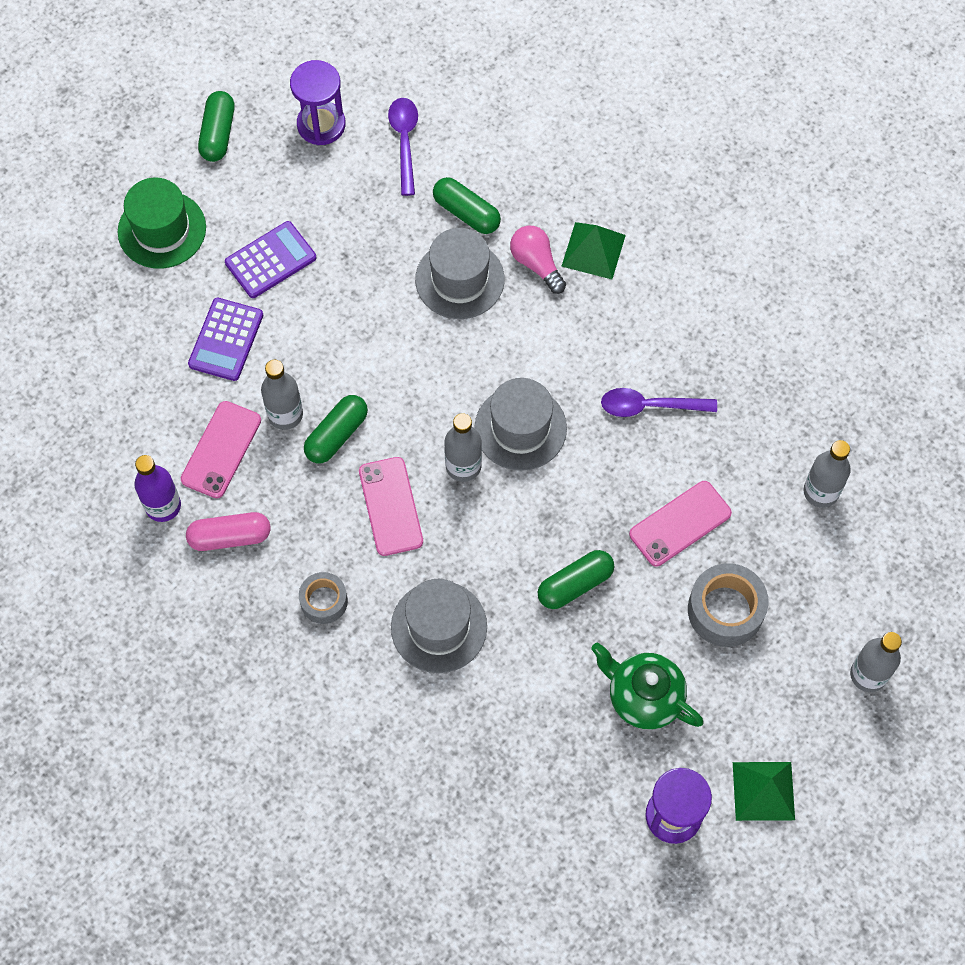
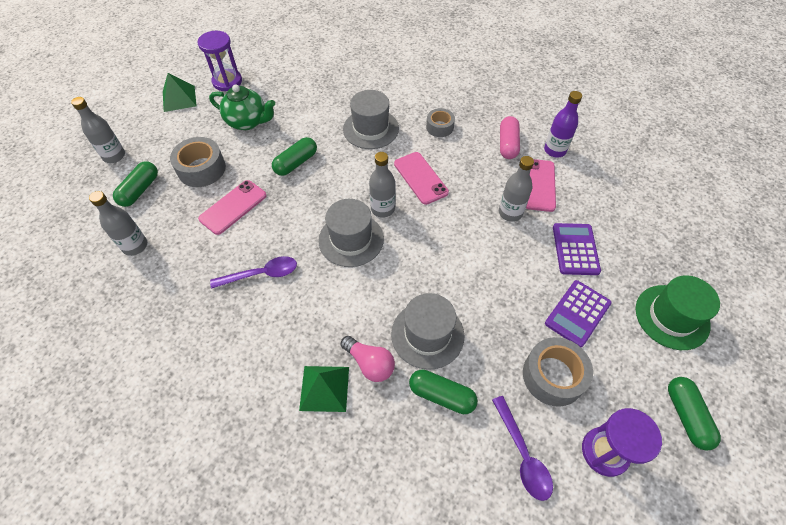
camera: 165 degrees right, 10 degrees down
(230, 537) = (508, 144): pink capsule -> pink capsule turned 60 degrees counterclockwise
(336, 202) = (553, 376): none -> grey tape
(337, 435) = (471, 208): green capsule -> green capsule (140, 190)

